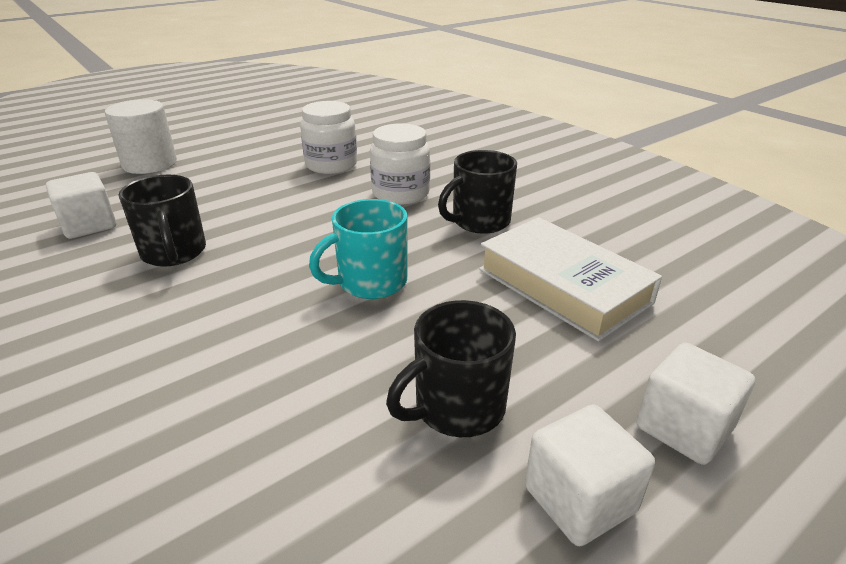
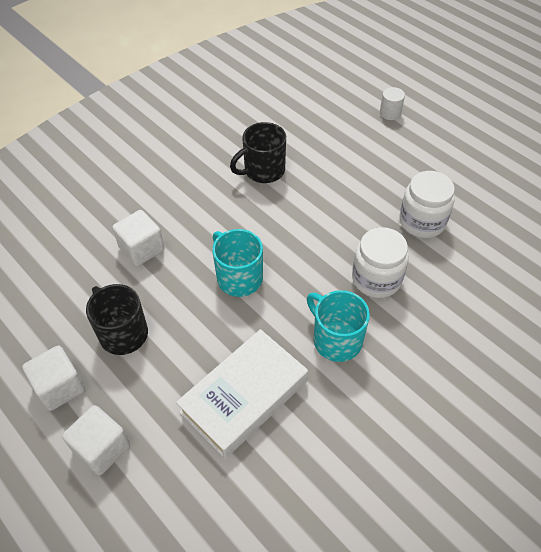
camera: 85 degrees right, 20 degrees up
(89, 225) = (291, 120): white cube -> white cube (142, 249)
(150, 164) = (390, 113): white cylinder -> white cylinder, size x0.53
(479, 221) = (336, 339): black mug -> turquoise mug

